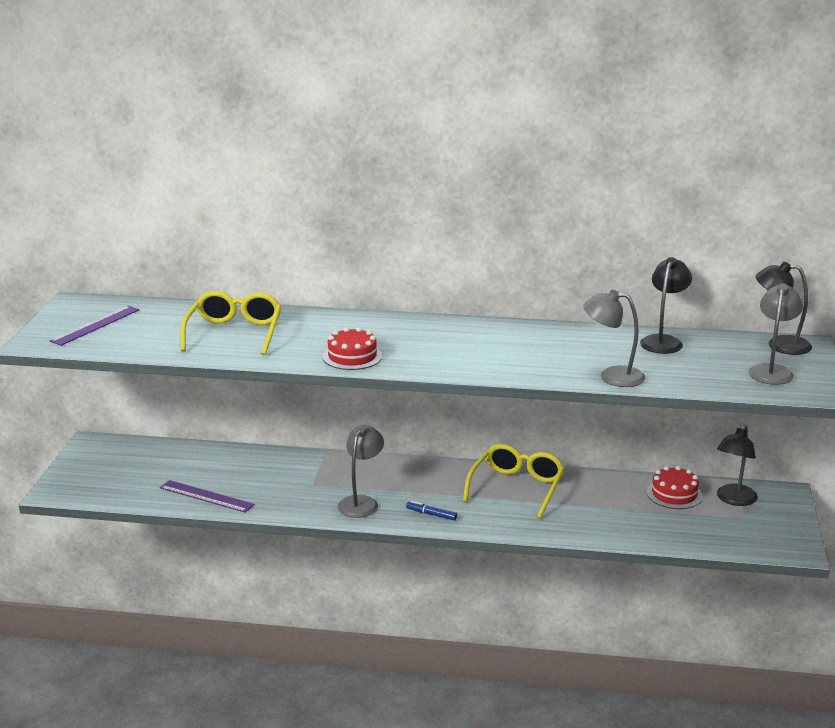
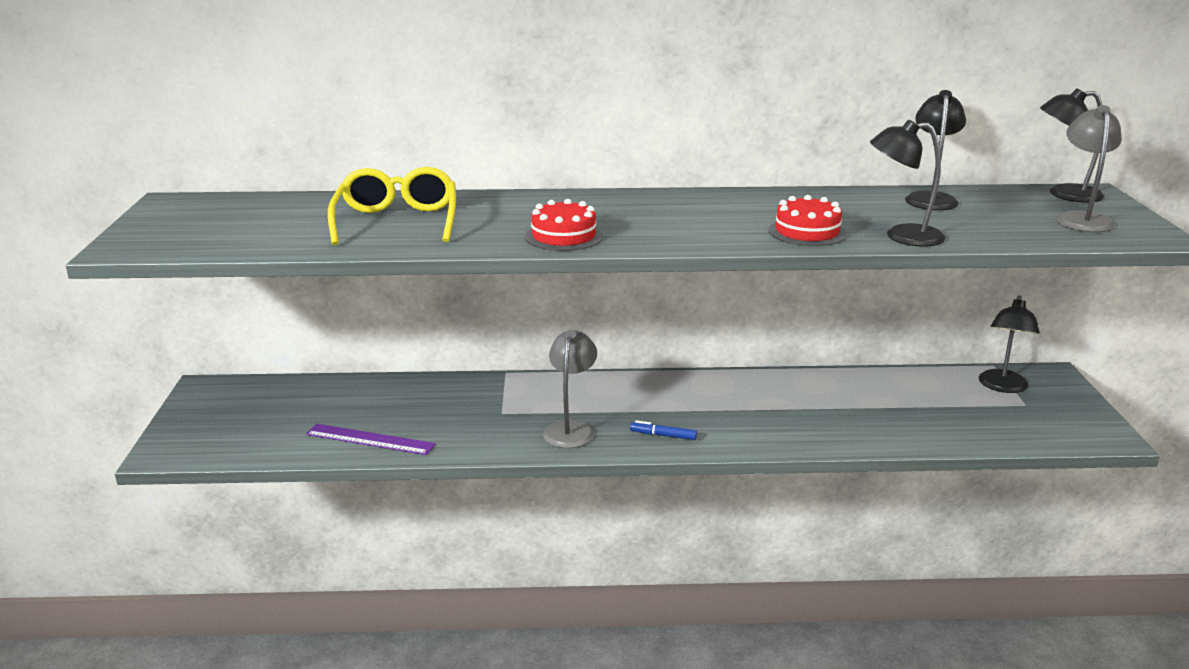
camera: 10 degrees left, 0 degrees up
(95, 325) = (205, 224): purple ruler -> none
(517, 488) = (751, 395): yellow glasses -> none
(612, 376) = (902, 236): grey lamp -> black lamp
(674, 494) = (933, 386): red cake -> red cake (807, 232)

